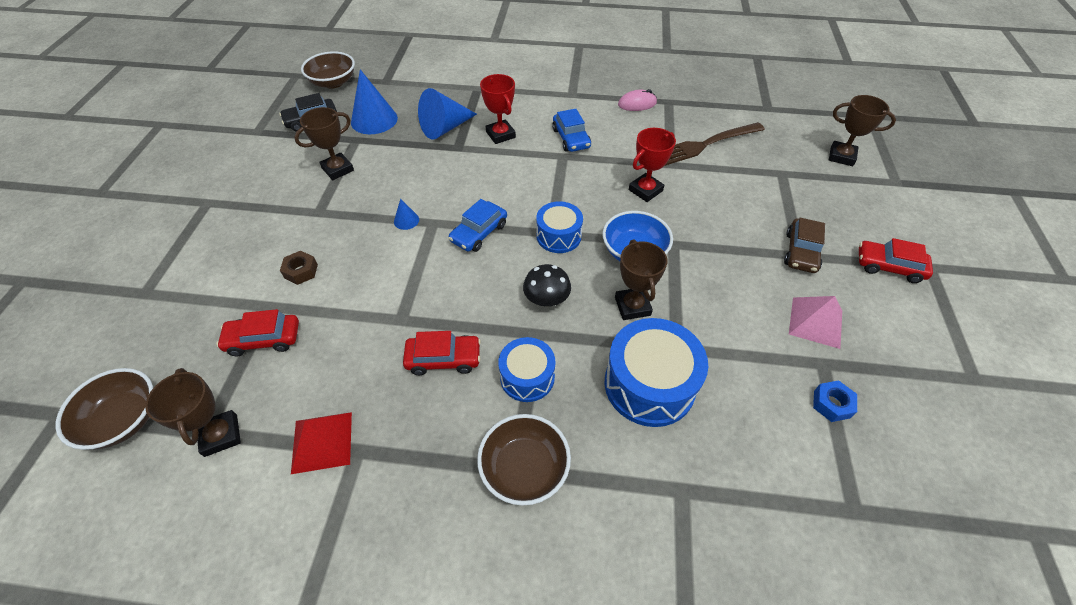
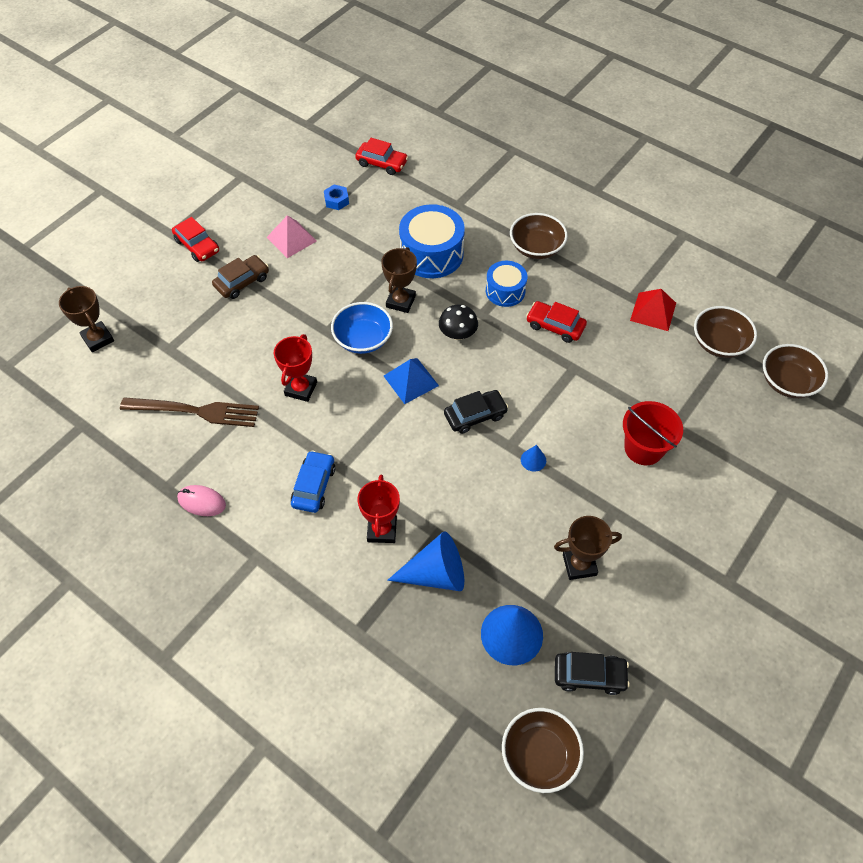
camera: 150 degrees left, 5 degrees up
(221, 435) = (719, 343): brown trophy -> brown bowl
(263, 339) = (683, 399): red car -> red car (382, 163)
(301, 271) = (643, 448): brown nut -> red bucket
(479, 233) = (475, 415): blue car -> black car
(558, 236) = (411, 380): blue drum -> blue pyramid
(645, 190) = (301, 389): red trophy -> red trophy turned 60 degrees counterclockwise

